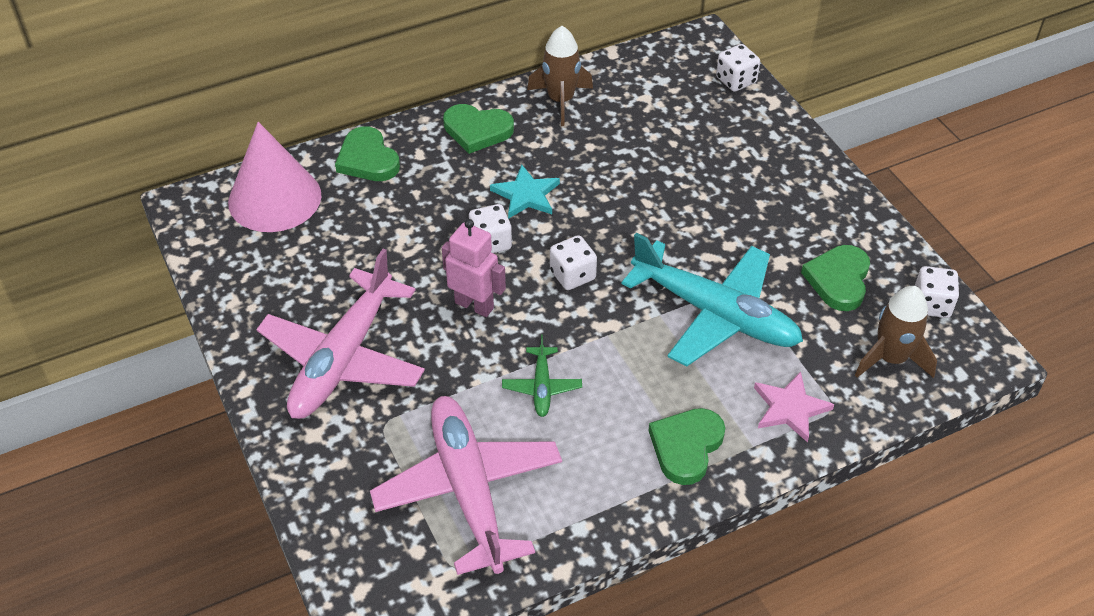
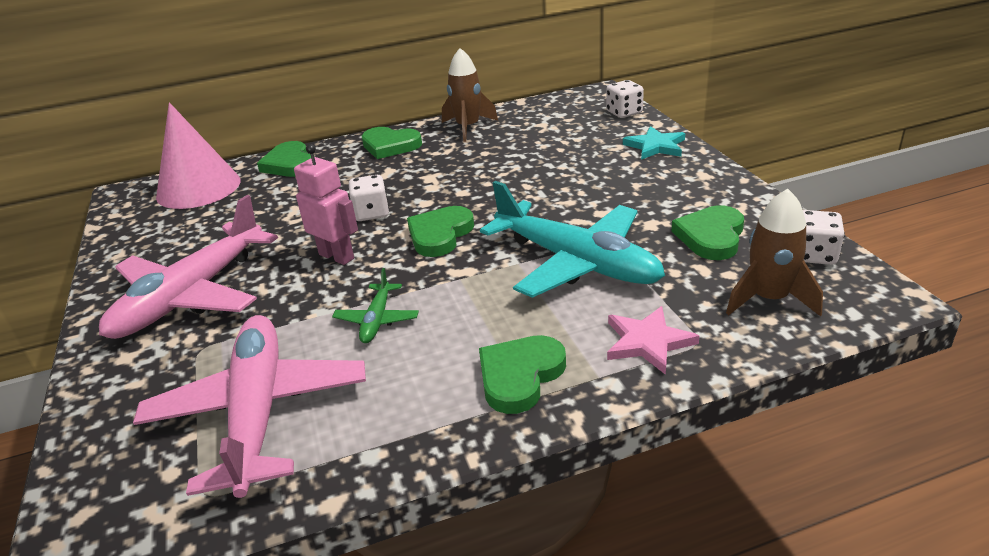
camera: 10 degrees right, 15 degrees down
(526, 195) = (416, 182): turquoise star -> turquoise star (655, 146)
(572, 275) = (440, 235): white dice -> green heart

